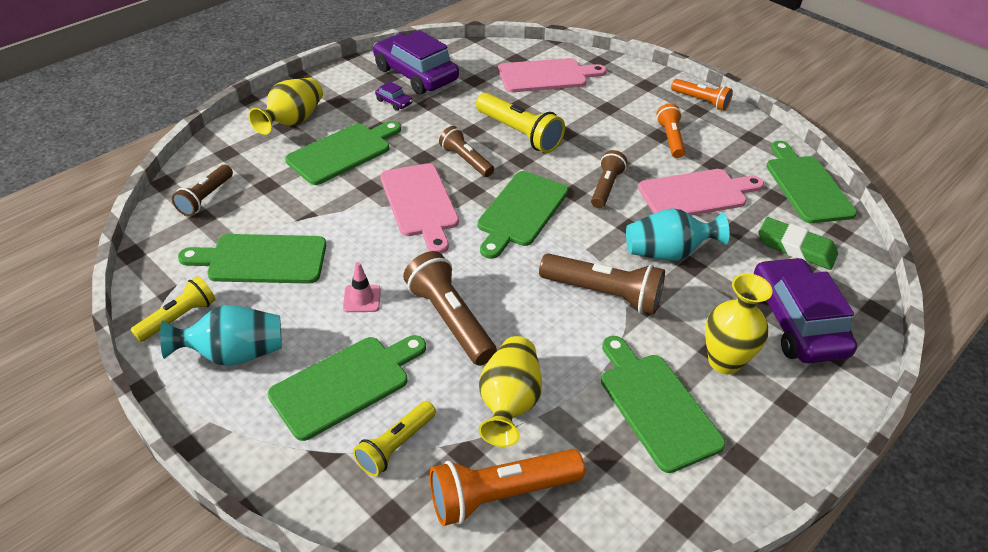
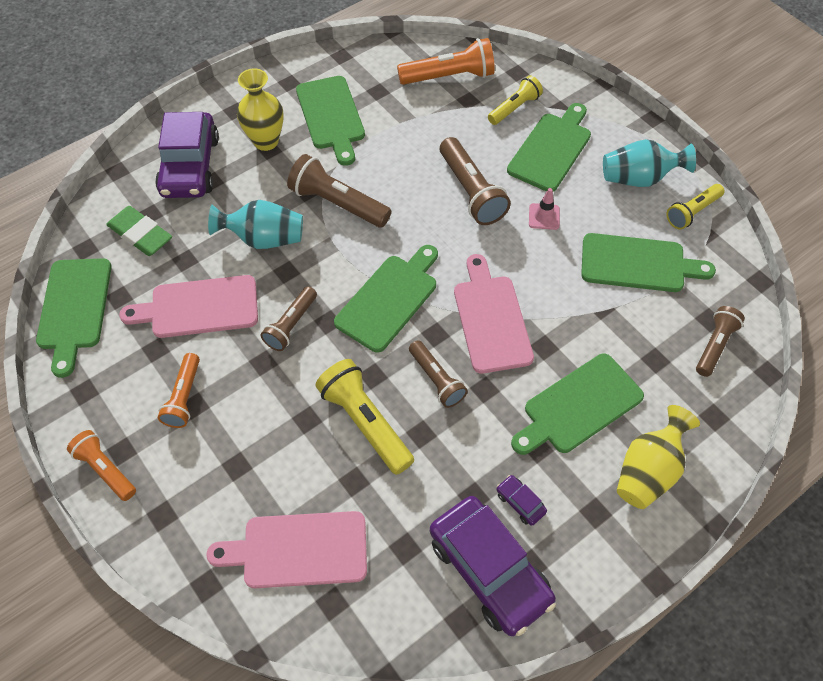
camera: 170 degrees left, 15 degrees up
(345, 384) = (551, 149): green cutting board -> green cutting board turned 150 degrees clockwise
(509, 403) = (434, 127): yellow vase -> none

